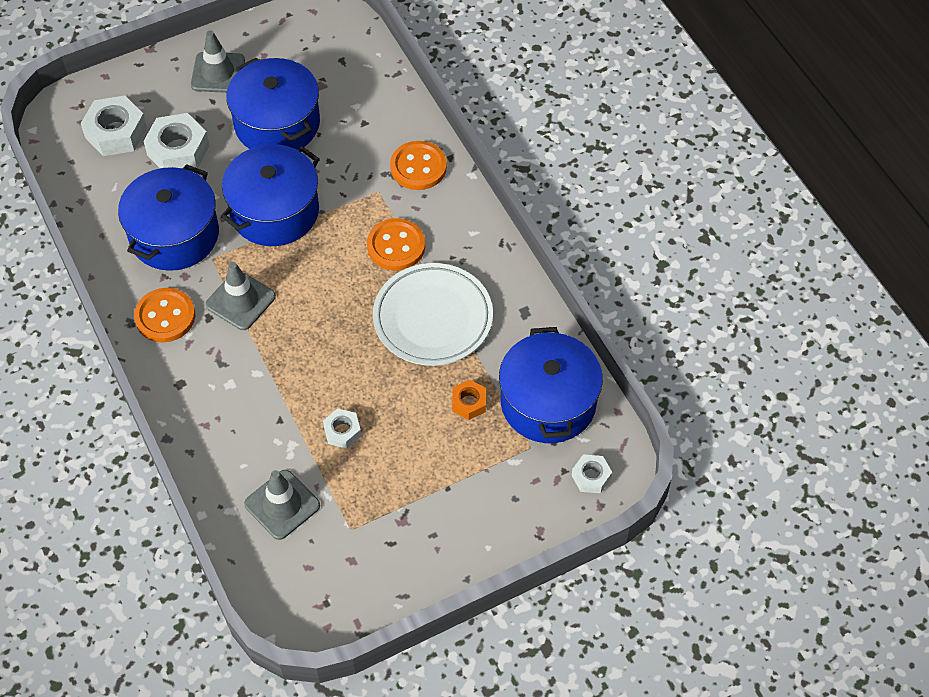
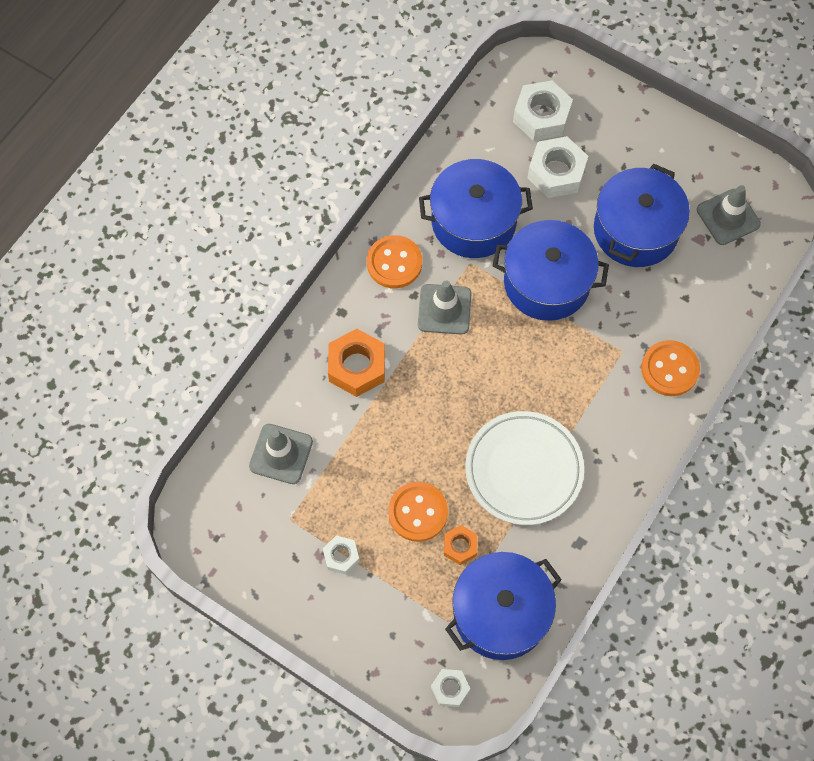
camera: 60 degrees right, 10 degrees up
(218, 73) = (655, 153): grey traffic cone -> grey traffic cone (728, 217)
(243, 398) = (357, 367): none -> orange nut
(342, 431) = (372, 461): white nut -> white nut (341, 556)
(396, 246) = (576, 398): orange button -> orange button (418, 512)

